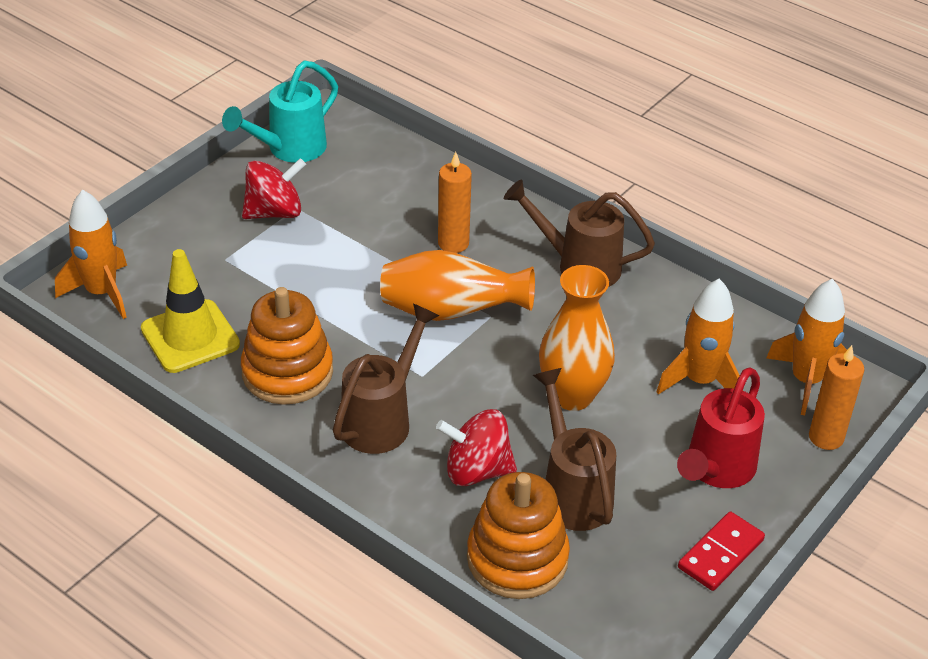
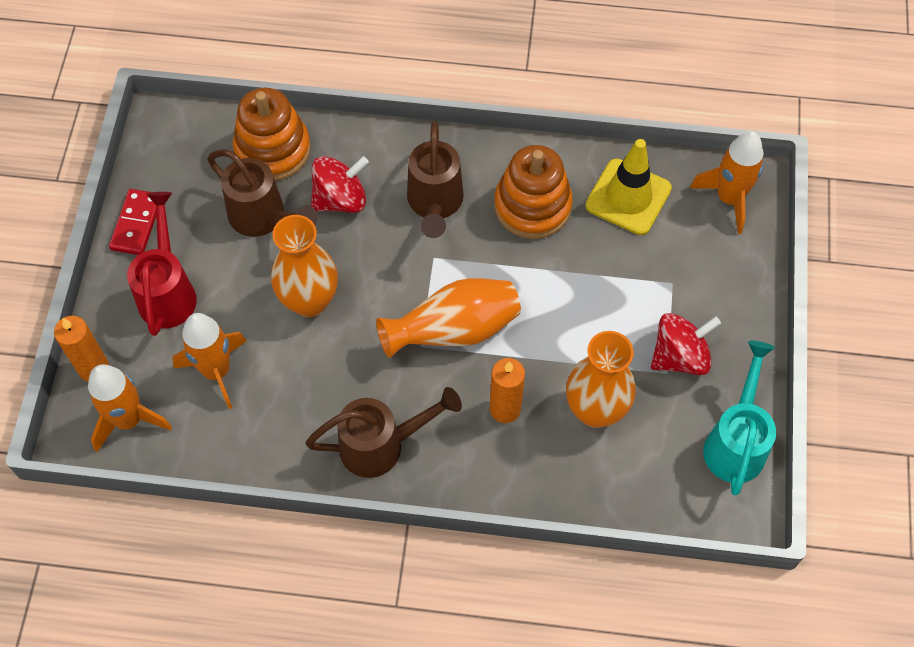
camera: 150 degrees right, 20 degrees up
(274, 212) = (679, 356): red spinning top -> red spinning top turned 150 degrees counterclockwise
(379, 211) = (595, 410): none -> orange vase

